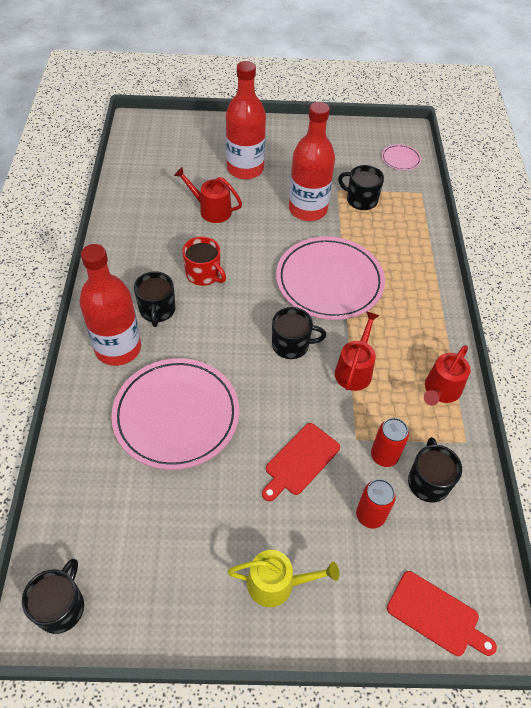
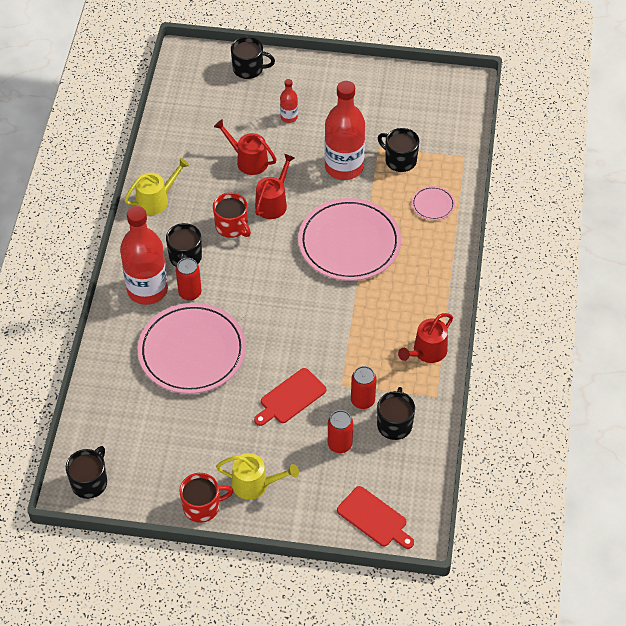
camera: 10 degrees right, 0 degrees up
(120, 254) = (156, 200): none -> yellow watering can
(166, 348) = (190, 293): none -> red can
(214, 625) = (202, 506): none -> red mug
(245, 169) = (289, 117): red bottle -> red bottle, size x0.45
(291, 345) = (302, 300): black mug -> black mug (249, 69)
(355, 370) = (354, 327): red watering can -> red watering can (273, 203)
(400, 159) = (453, 116): pink plate -> pink plate (433, 205)

